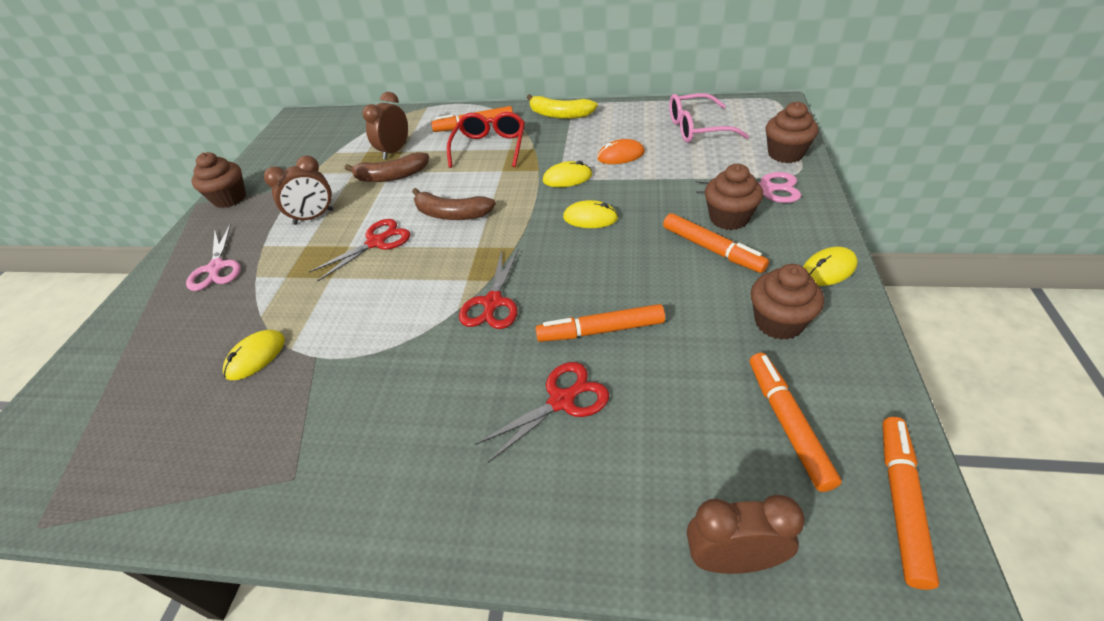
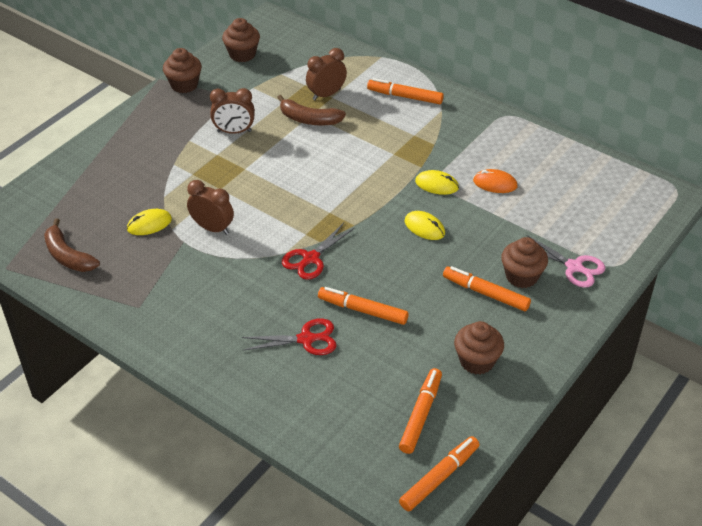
camera: 25 degrees right, 0 degrees up
(216, 268) = (151, 145): pink scissors -> none
(376, 242) = (265, 175): red scissors -> none
(451, 214) = (330, 176): brown banana -> brown banana (68, 256)
(490, 147) = (401, 126): red glasses -> none
(560, 115) = (482, 118): yellow banana -> none
(697, 128) = (580, 187): pink glasses -> none
(712, 249) = (485, 293): orange marker -> orange marker turned 135 degrees clockwise
(732, 559) = (329, 454): brown clock -> brown clock (212, 228)
(785, 154) = (624, 245): brown cupcake -> brown cupcake (242, 54)
(828, 269) = (548, 346): yellow mouse -> none

